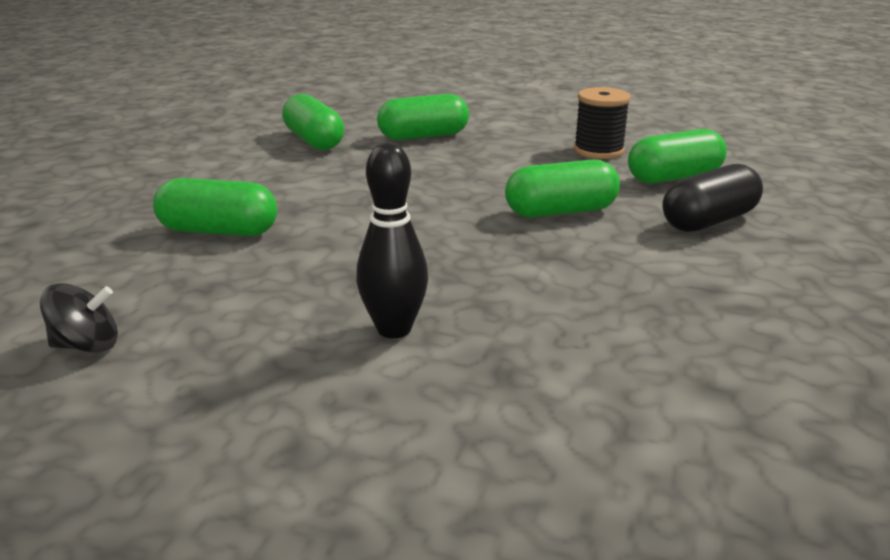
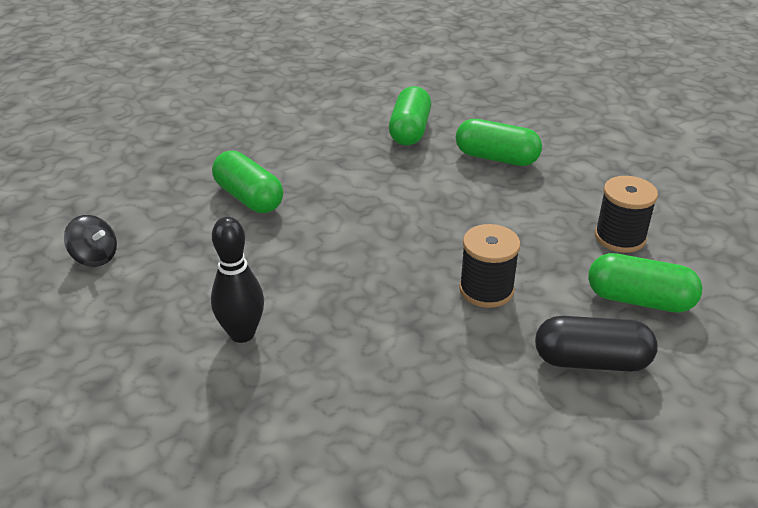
camera: 40 degrees right, 10 degrees up
(561, 212) = (486, 290): green capsule -> black spool

